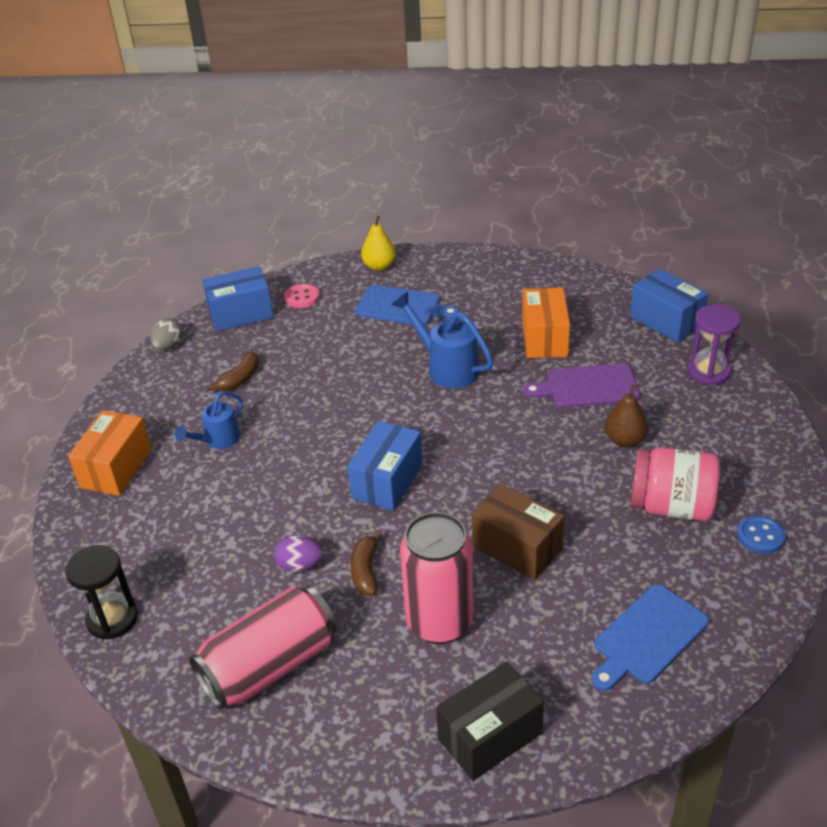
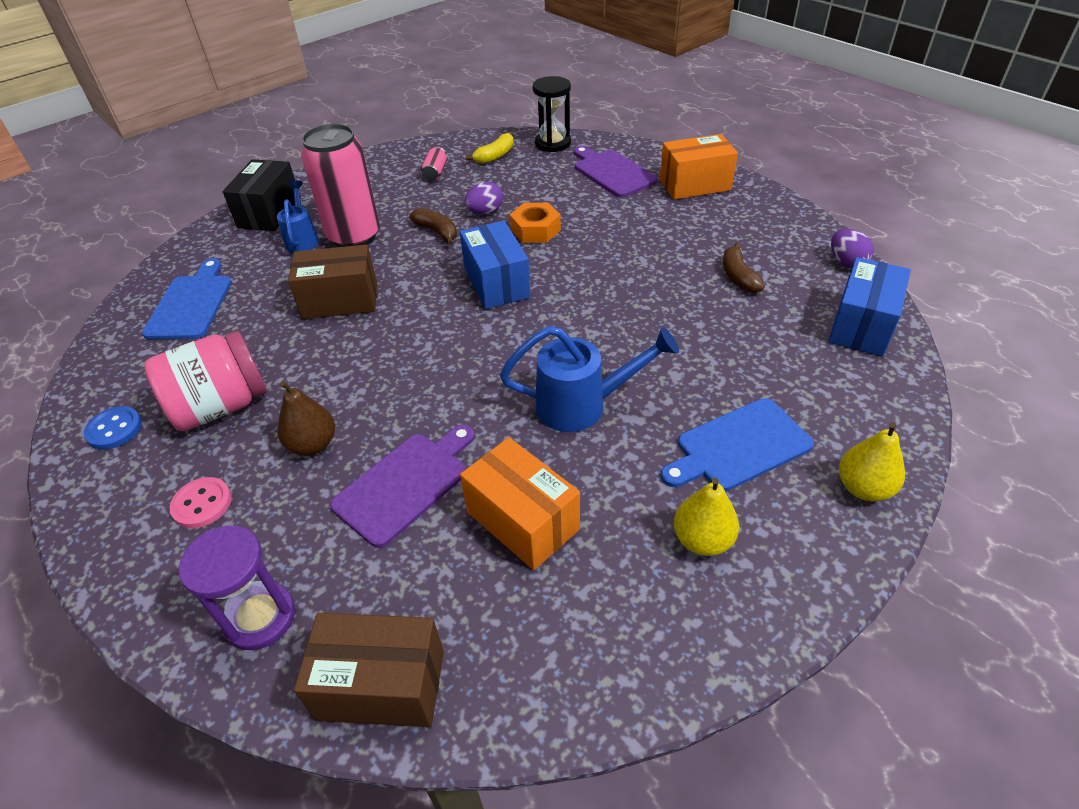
camera: 135 degrees right, 5 degrees up
(116, 468) = (694, 185): orange box -> orange box turned 75 degrees counterclockwise
(139, 532) = (612, 172): none -> purple cutting board
(169, 346) = (846, 262): grey egg -> purple egg
(185, 645) = (495, 156): none -> yellow banana
(217, 441) = (665, 233): blue watering can -> blue watering can (302, 239)
(269, 666) = (435, 173): pink can -> pink can, size x0.40
(292, 512) = (535, 230): none -> orange nut
(302, 297) = (851, 382): pink button -> pink button (202, 504)
(474, 289) = (702, 540): none -> yellow pear
(666, 321) = (381, 685): blue box -> brown box

